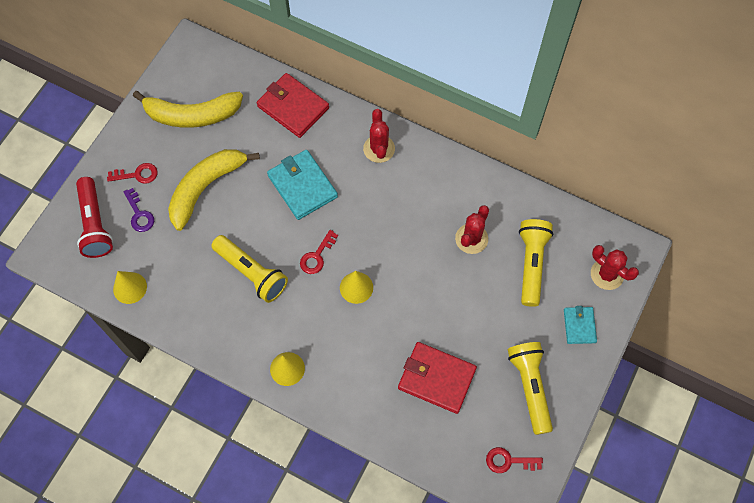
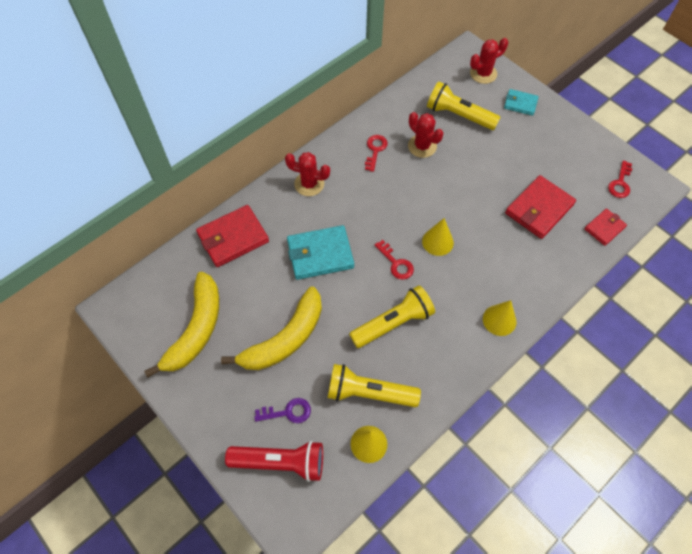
camera: 70 degrees left, 5 degrees down
(137, 174) = (240, 402): red key -> red key (375, 150)
(206, 187) = (285, 339): yellow banana -> yellow banana turned 105 degrees counterclockwise
(438, 453) = (604, 228): none -> red wallet
(530, 387) = (562, 150): yellow flashlight -> yellow flashlight (369, 392)

